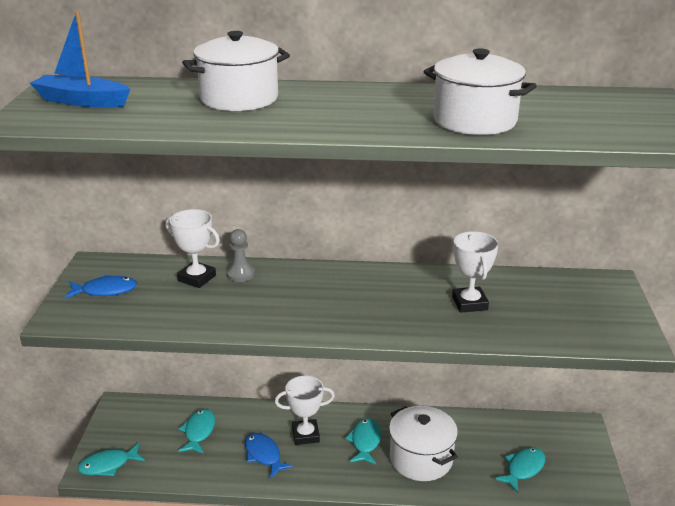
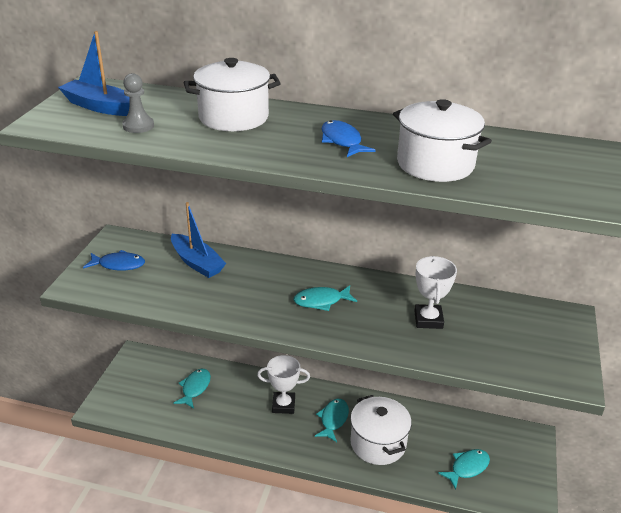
camera: 10 degrees right, 5 degrees up
(108, 465) = (115, 406): turquoise fish -> turquoise fish (321, 301)
(197, 278) = (197, 263): white trophy -> blue boat
(240, 274) = (235, 263): grey pawn -> grey pawn (138, 126)
(264, 455) = (244, 418): blue fish -> blue fish (342, 141)

